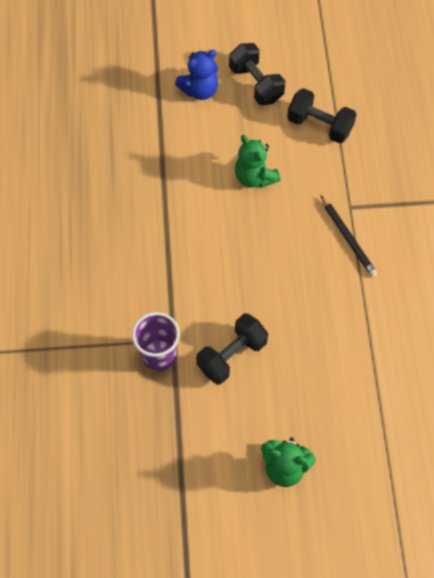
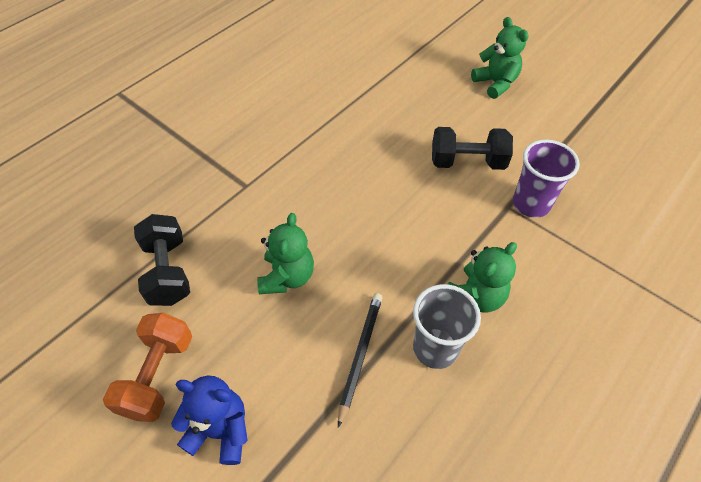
camera: 135 degrees left, 10 degrees down
(136, 207) = (435, 348): none -> grey cup
(140, 255) = (475, 296): none -> green teddy bear
(256, 84) = (158, 375): black dumbbell -> orange dumbbell
(347, 238) = (279, 167): black pencil -> black pencil (360, 355)

